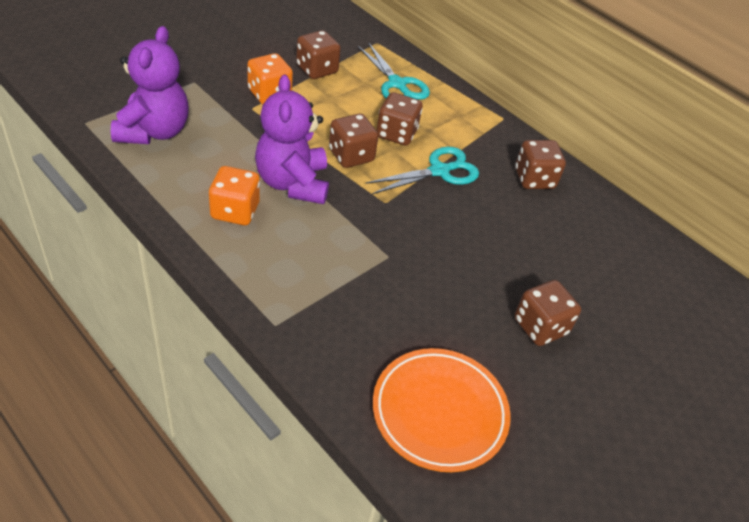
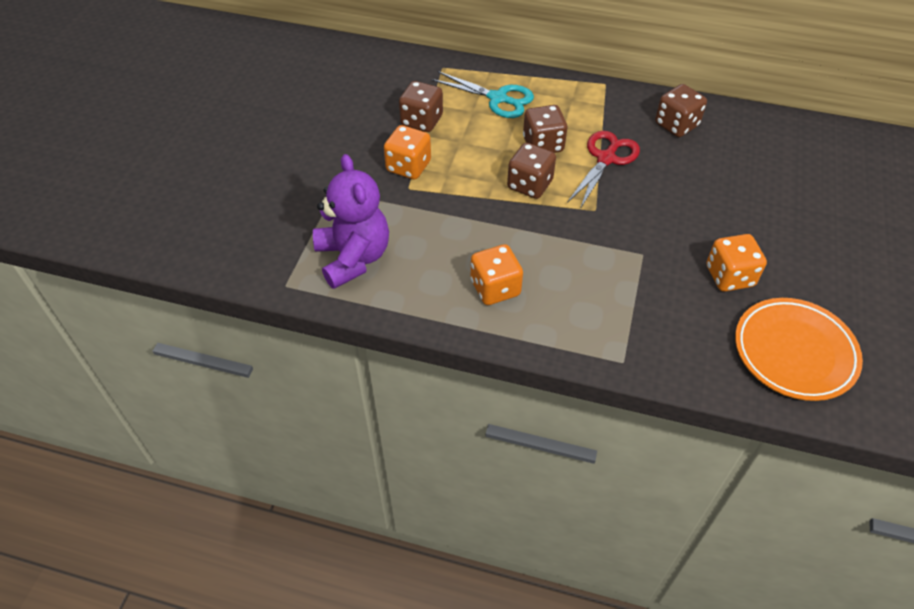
camera: 25 degrees left, 5 degrees up
(293, 183) = (512, 236): purple teddy bear -> none
(439, 171) = (606, 159): turquoise scissors -> red scissors
(448, 317) = (729, 276): none -> orange dice
(540, 326) = (793, 244): brown dice -> none

